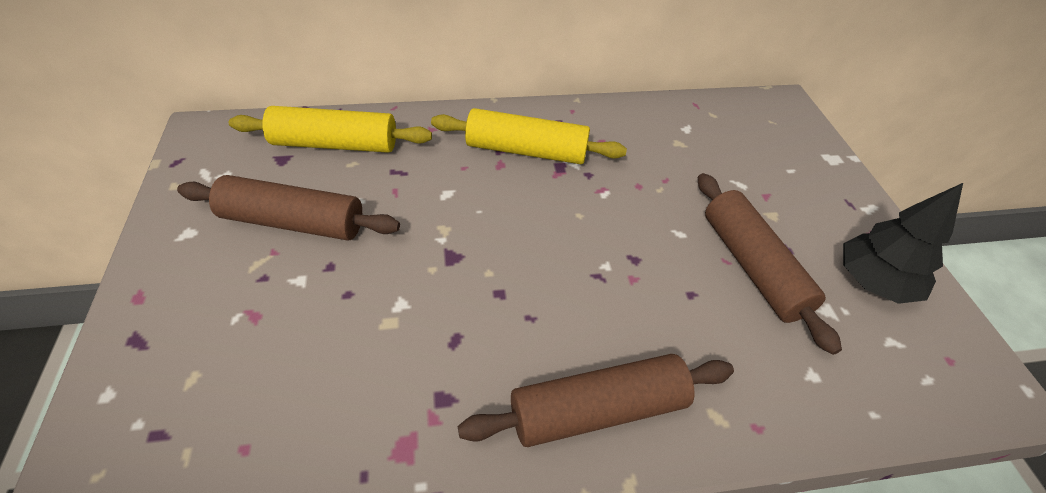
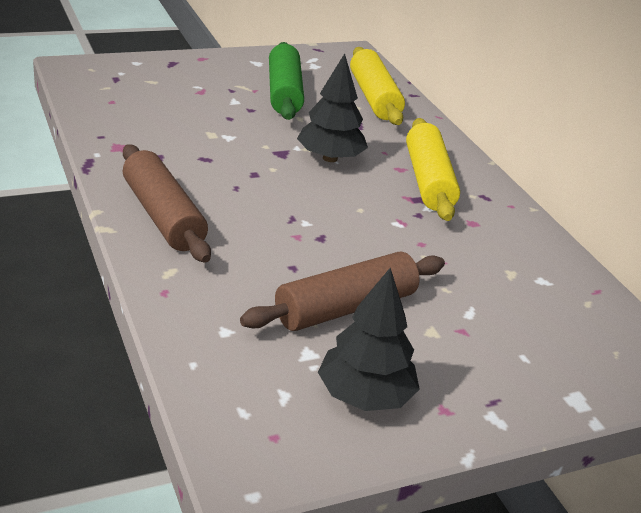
camera: 75 degrees right, 15 degrees down
(293, 222) = (284, 93): brown rolling pin -> green rolling pin
(471, 215) = (330, 158): none -> black tree

